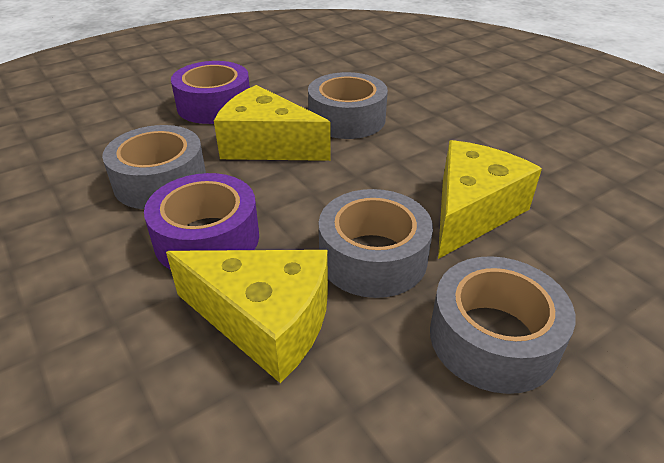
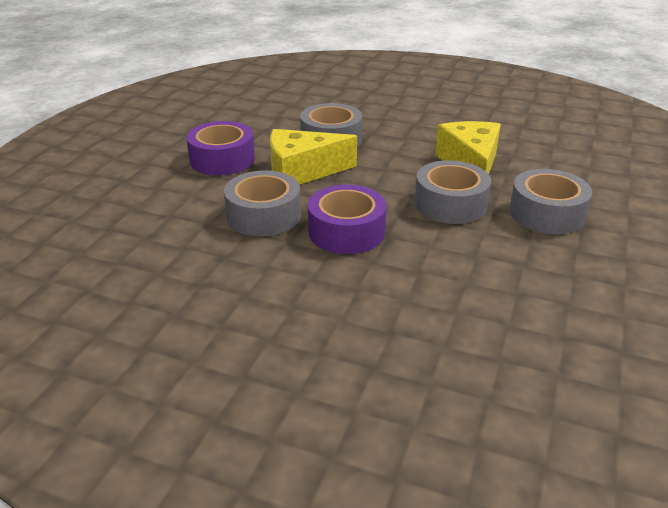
camera: 35 degrees left, 5 degrees down
(265, 321) = (438, 252): yellow cheese -> none

